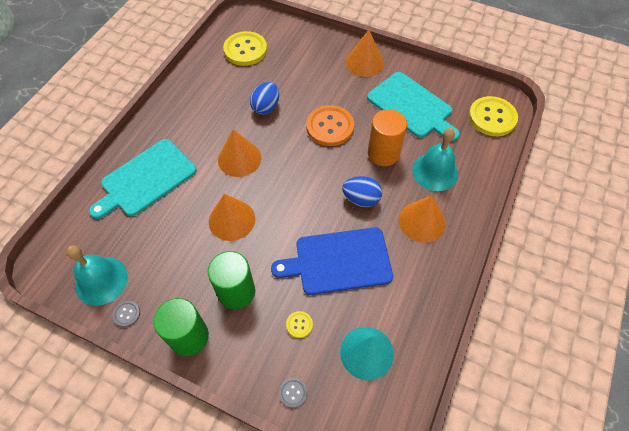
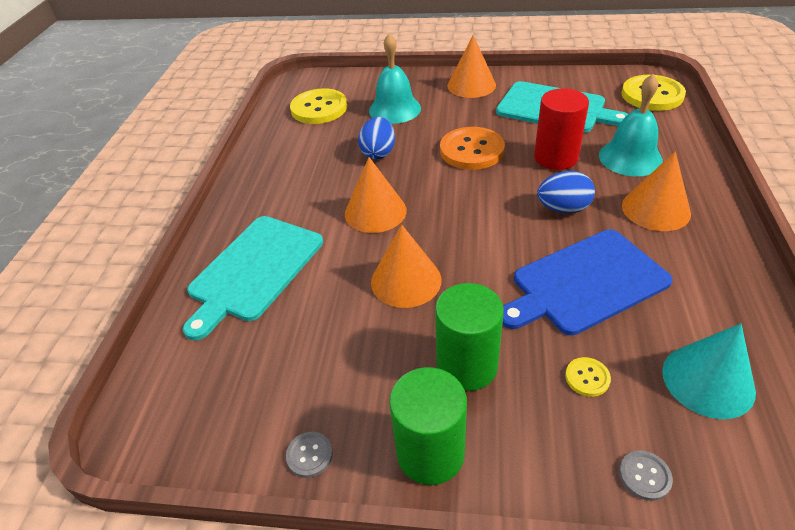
camera: 15 degrees left, 15 degrees down
(101, 280) = (244, 421): turquoise bell -> turquoise bell (394, 109)
(383, 153) = (555, 157): orange cylinder -> red cylinder

